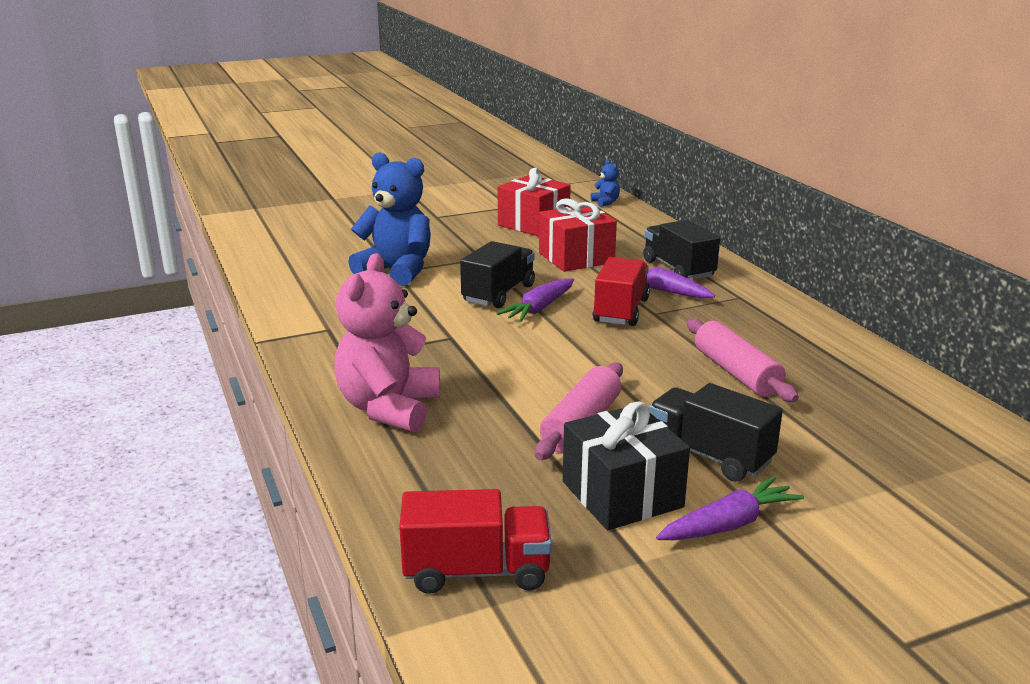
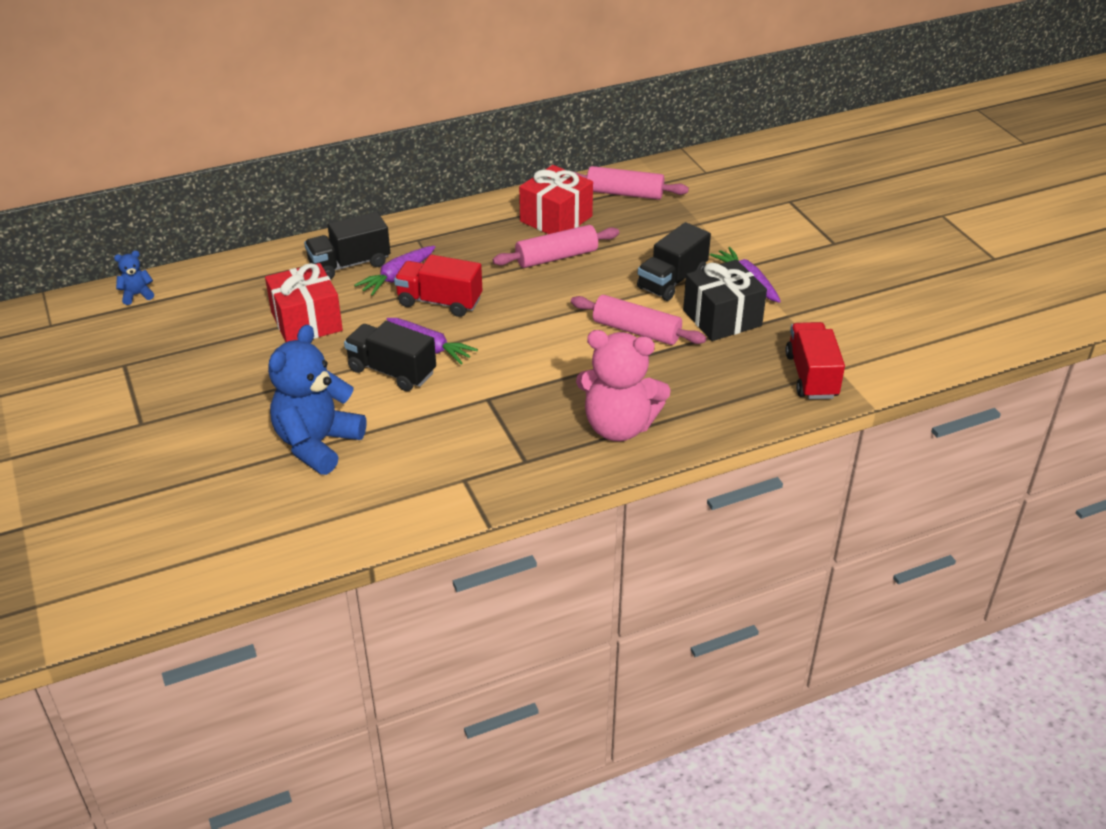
camera: 90 degrees left, 15 degrees up
(533, 224) = (195, 348): red gift -> red gift (556, 219)
(934, 423) = (624, 193): none -> pink rolling pin

